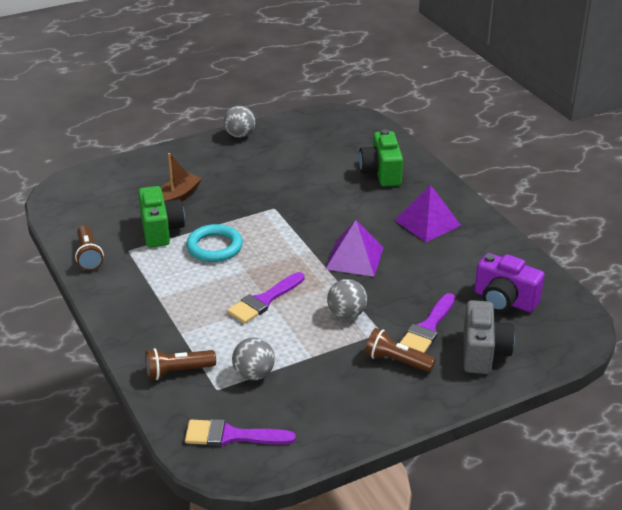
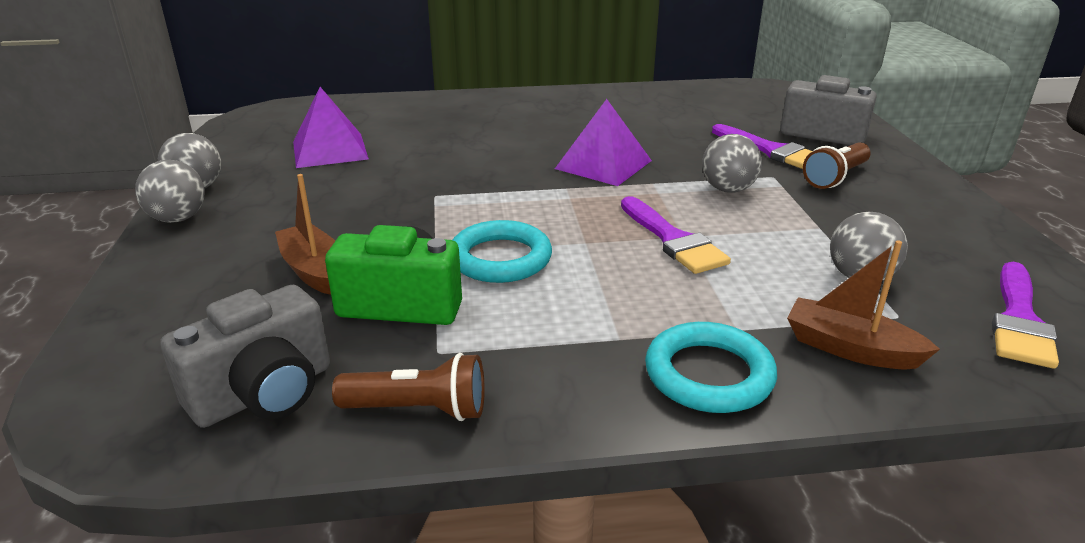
camera: 70 degrees left, 5 degrees down
(86, 217) = (264, 393): none -> grey camera
(139, 328) = (709, 374): none -> turquoise ring
(178, 371) = (850, 348): brown flashlight -> brown boat
(206, 143) = (178, 218): none -> grey ball
(381, 173) = (423, 119): green camera -> none
(427, 222) = (557, 116): purple pyramid -> purple pyramid (330, 150)
(504, 300) = (731, 109): purple camera -> none

